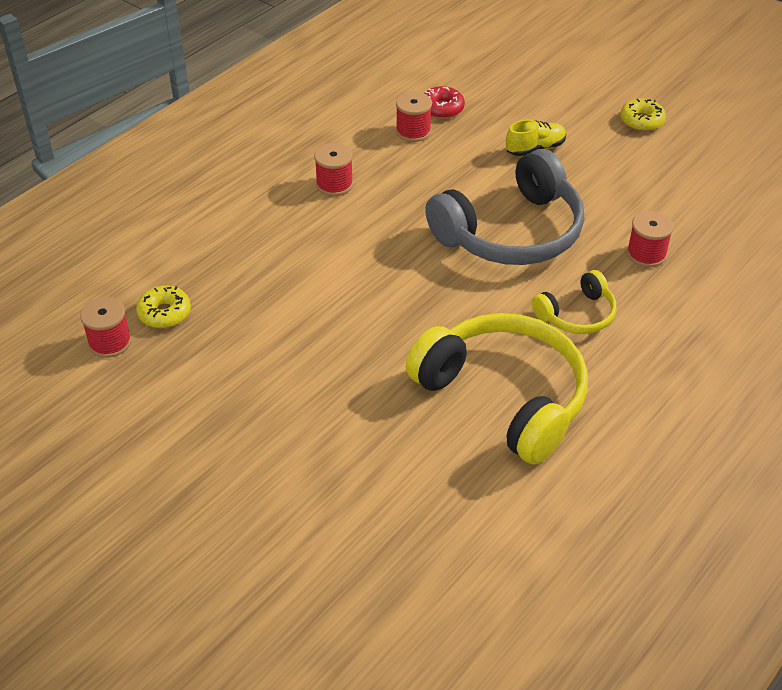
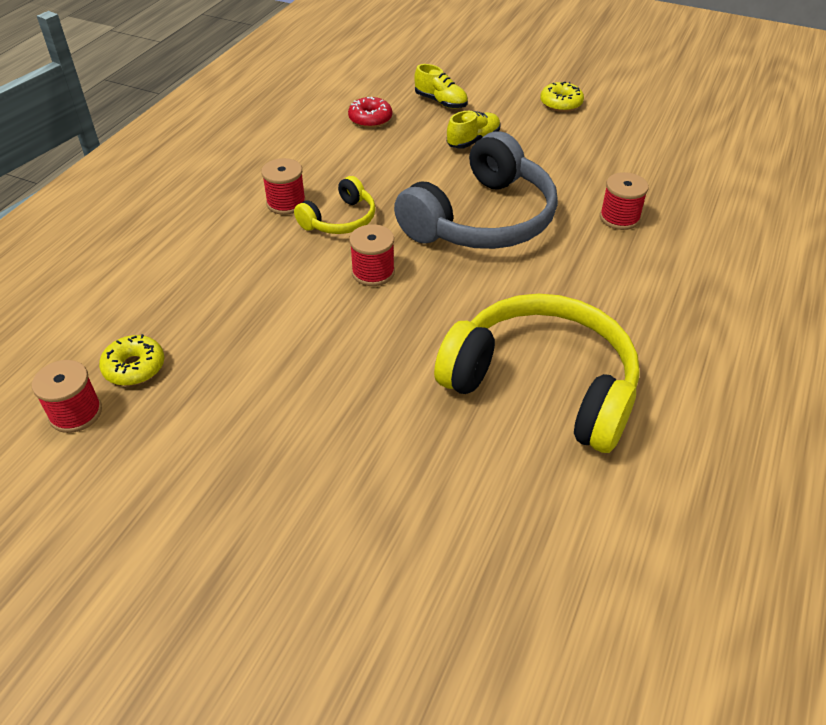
camera: 15 degrees left, 0 degrees up
(413, 131) = (349, 143): red spool -> red spool (373, 272)
(519, 100) = (441, 102): none -> yellow shoe
(577, 314) = (580, 286): yellow headphones -> yellow headphones (340, 220)

